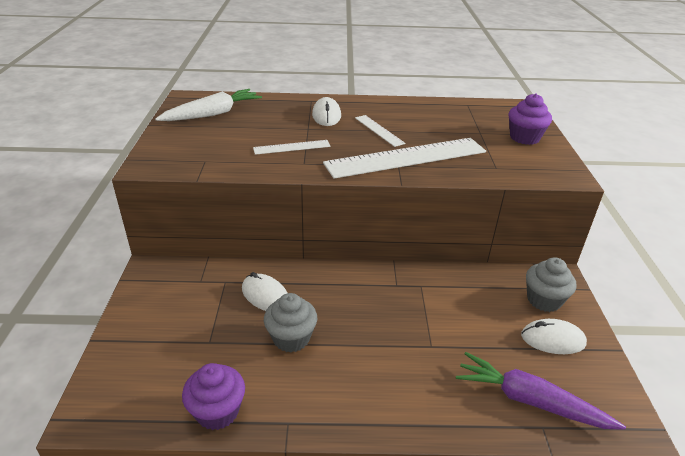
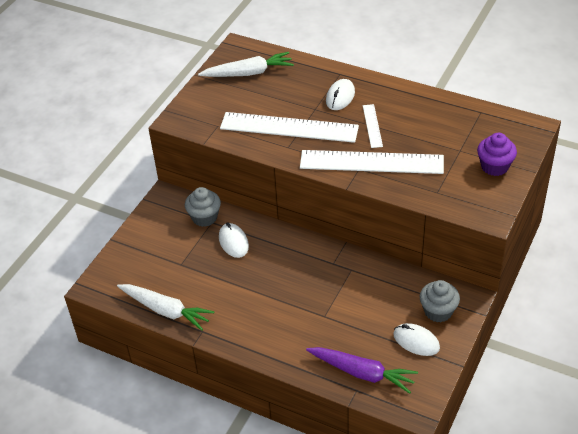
camera: 30 degrees right, 10 degrees up
(217, 411) = (165, 310): purple cupcake -> white carrot
(291, 338) = (233, 279): grey cupcake -> grey cupcake (204, 217)
(292, 147) = (289, 128): white ruler -> white ruler, size x2.14
(530, 401) = (362, 373): purple carrot -> purple carrot turned 150 degrees clockwise

